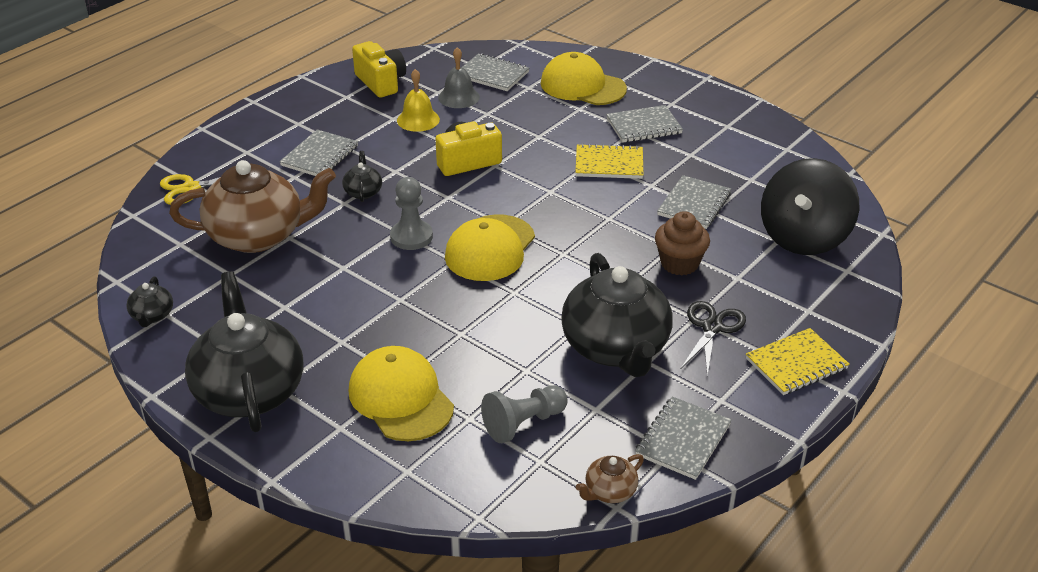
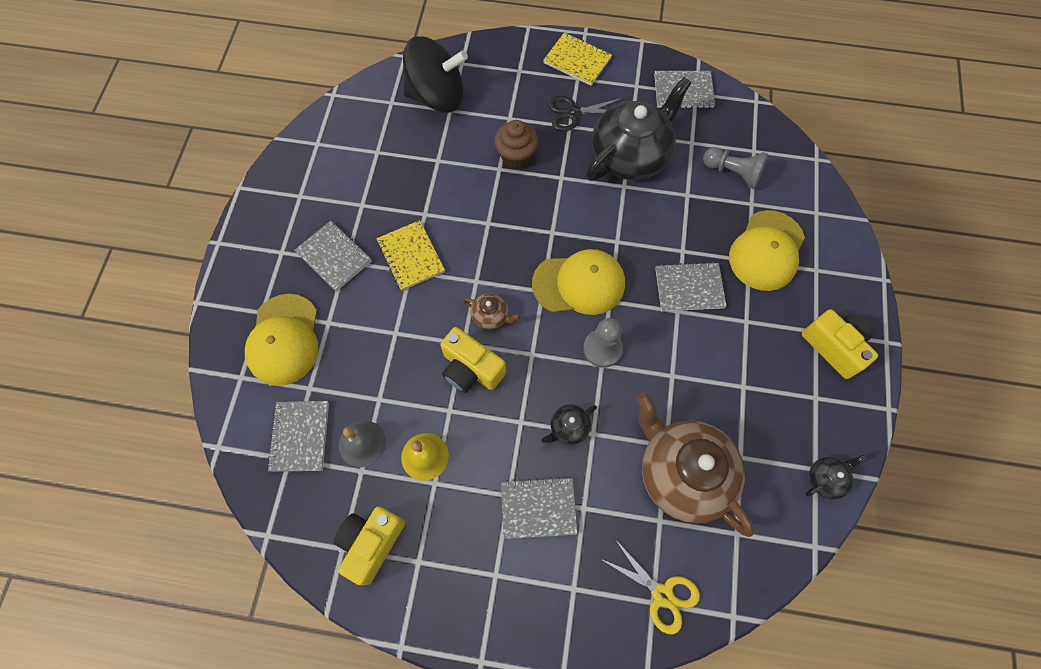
camera: 120 degrees left, 30 degrees up
(249, 391) = (834, 347): black teapot -> yellow camera
(609, 491) = (748, 108): brown teapot -> brown teapot (491, 316)
(694, 204) = (435, 175): grey notebook -> grey notebook (689, 288)

